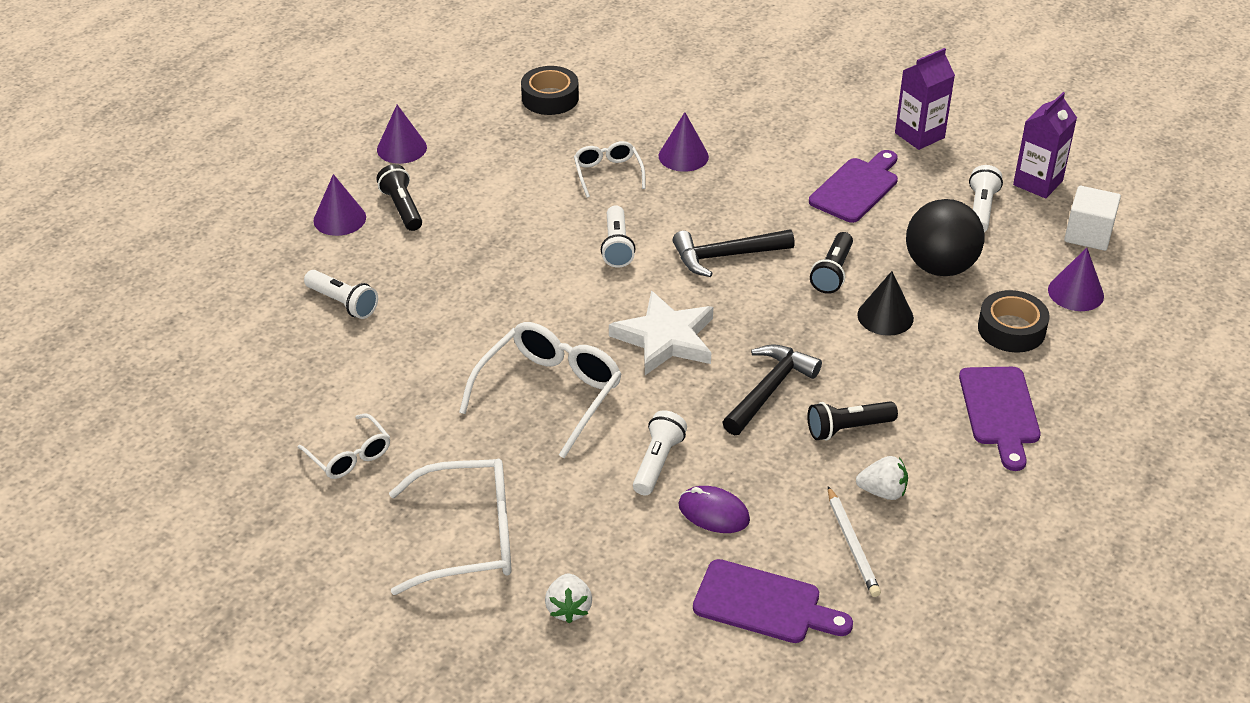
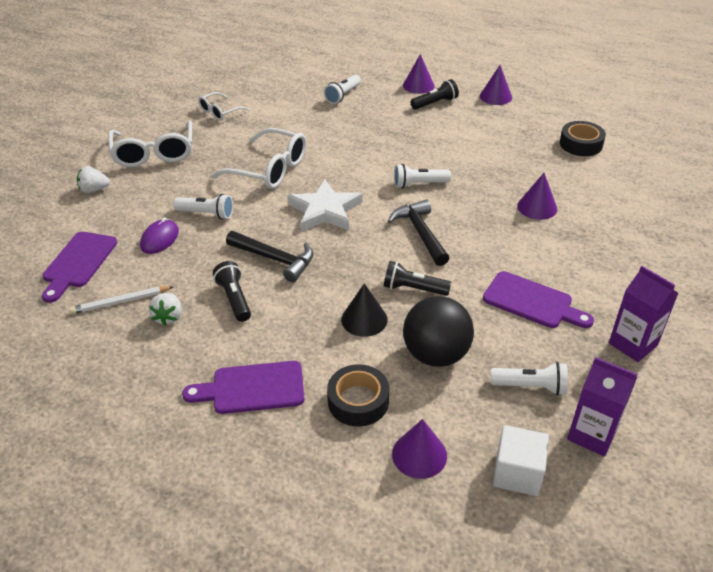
camera: 85 degrees right, 0 degrees up
(608, 173) = (501, 175): white glasses -> none

